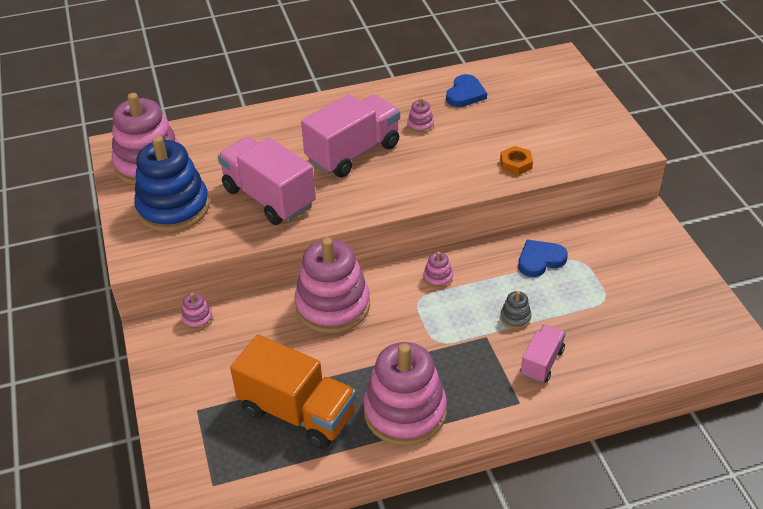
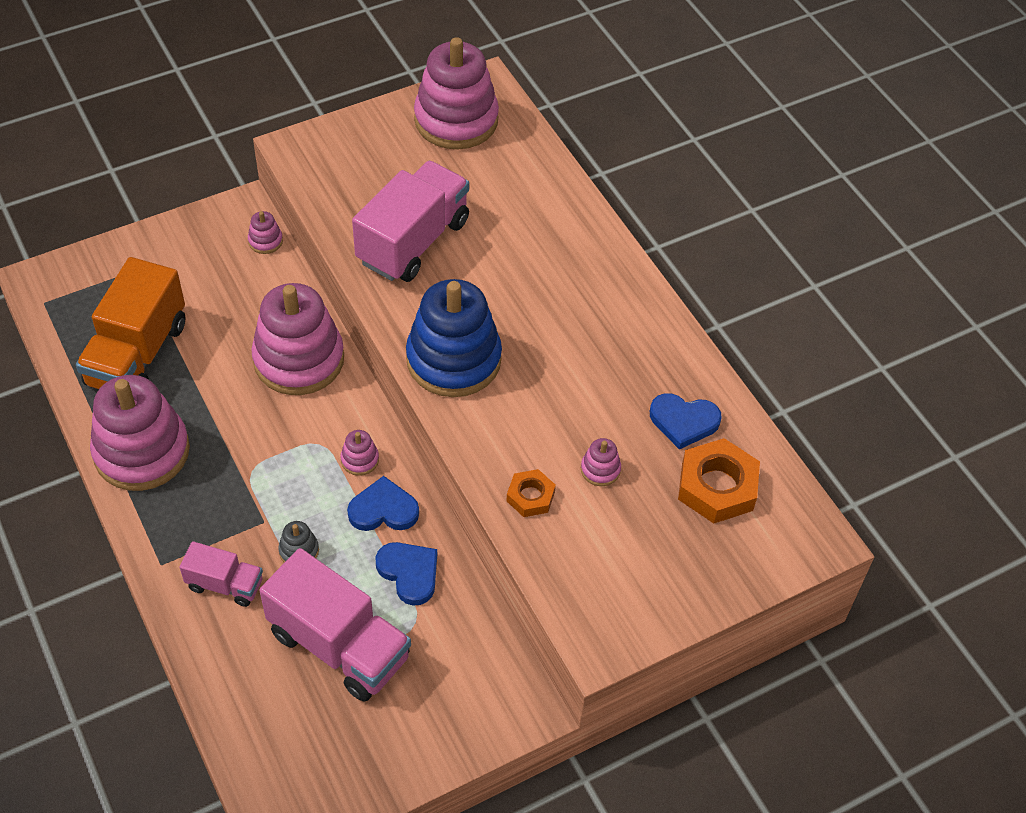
camera: 75 degrees right, 10 degrees up
(173, 208) = (381, 159): blue stacking toy -> blue stacking toy (453, 359)
(353, 153) = (517, 310): pink truck -> pink truck (339, 645)
(420, 125) = (594, 376): pink stacking toy -> pink stacking toy (600, 469)
(484, 269) = (383, 509): none -> blue heart
(517, 88) = (717, 487): none -> orange nut

